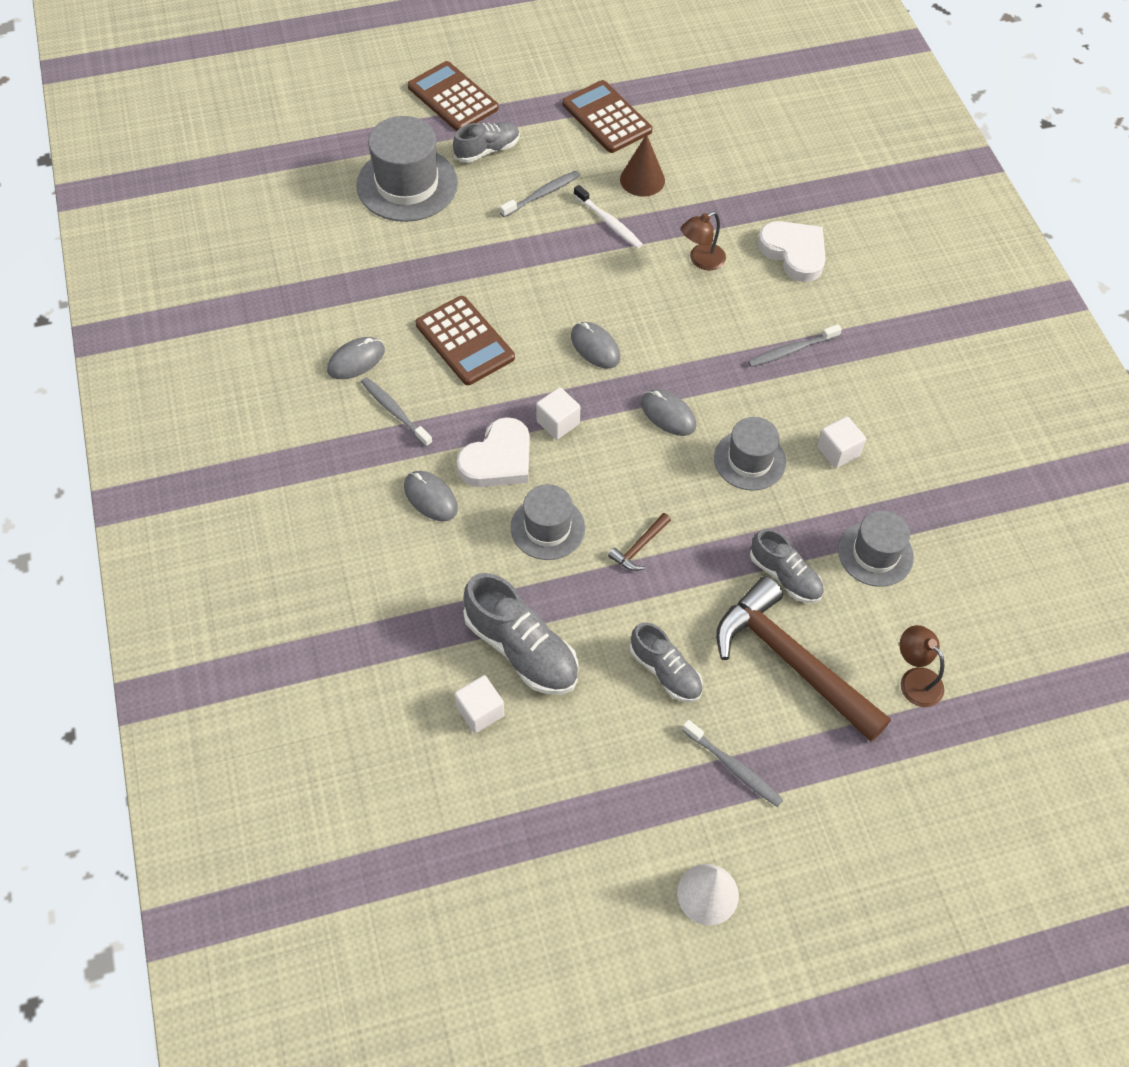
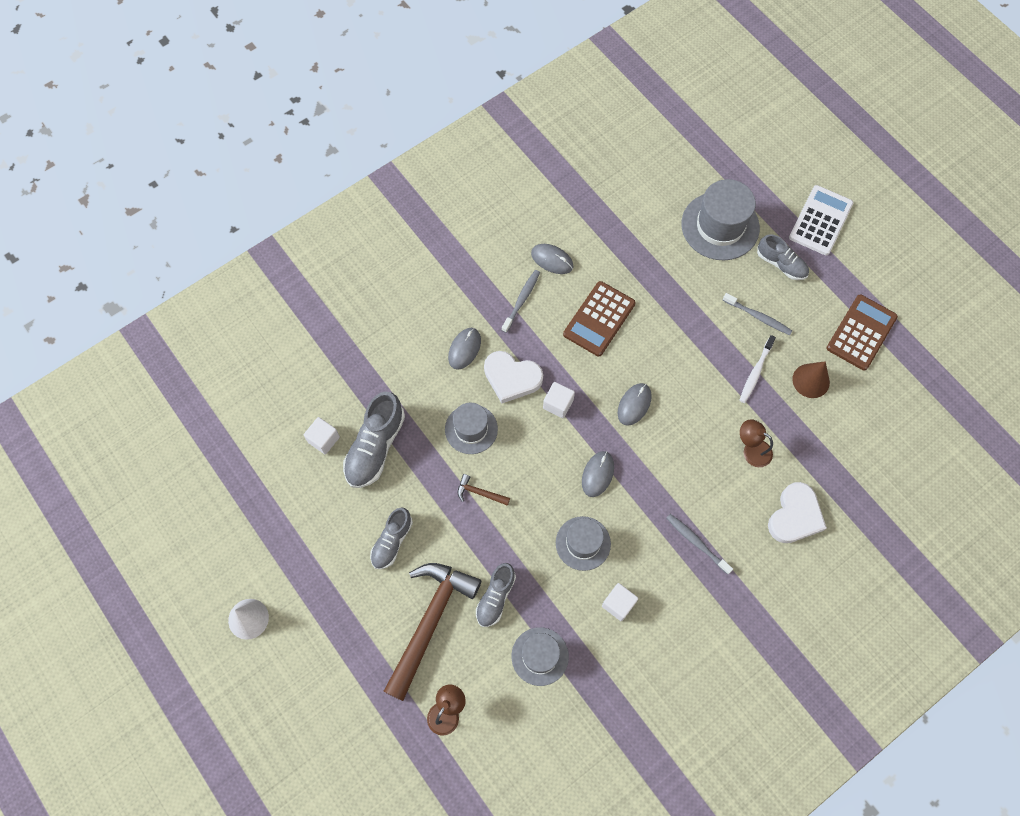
camera: 70 degrees right, 10 degrees up
(453, 98) = (820, 220): brown calculator -> white calculator
(733, 767) = (338, 608): grey toothbrush -> none

